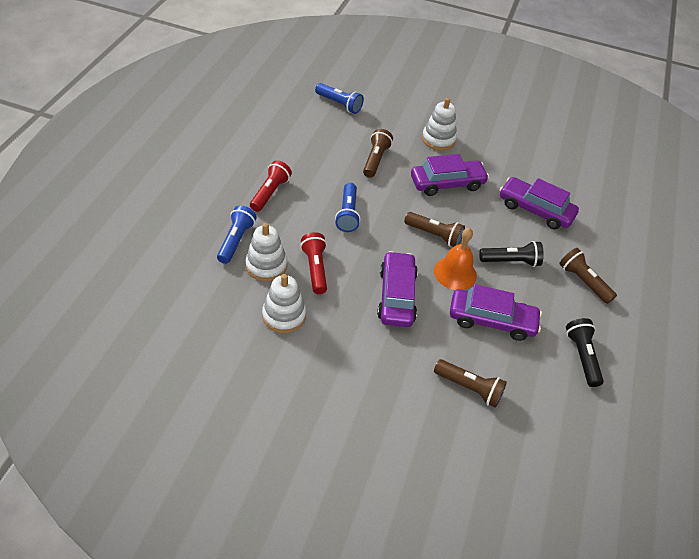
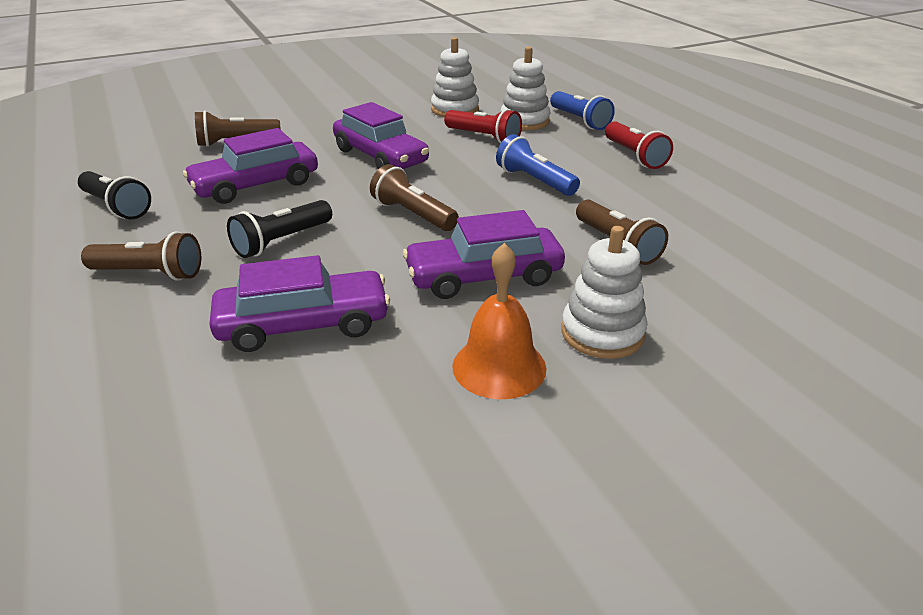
camera: 140 degrees right, 15 degrees down
(339, 104) = (816, 282): blue flashlight -> none
(434, 235) = (413, 214): brown flashlight -> brown flashlight turned 60 degrees clockwise
(447, 183) = (484, 276): purple car -> purple car turned 45 degrees clockwise
(455, 273) = (342, 198): orange bell -> orange bell (499, 367)

